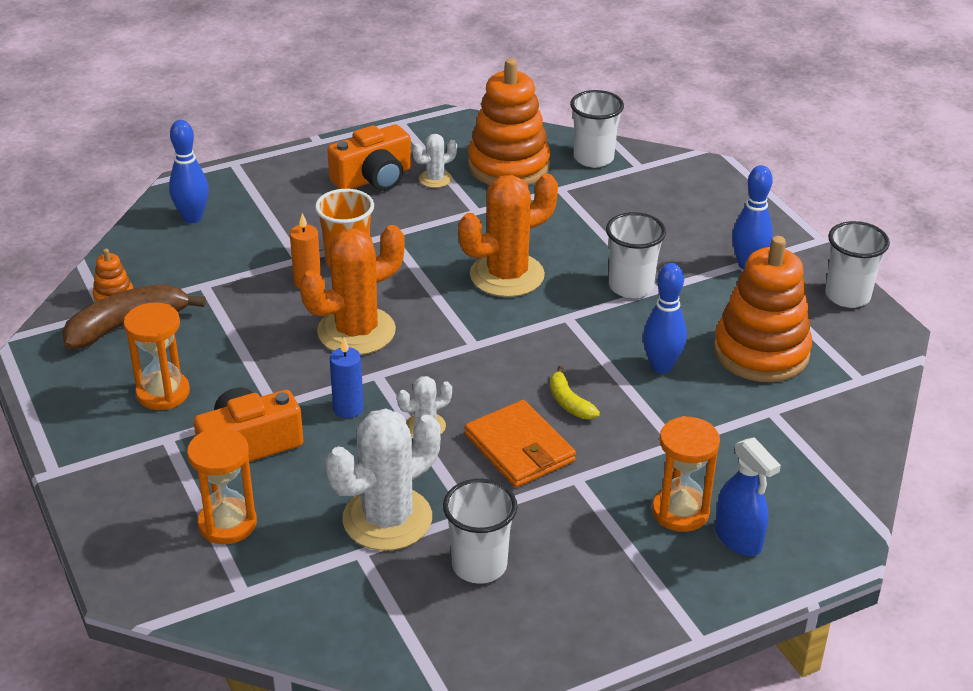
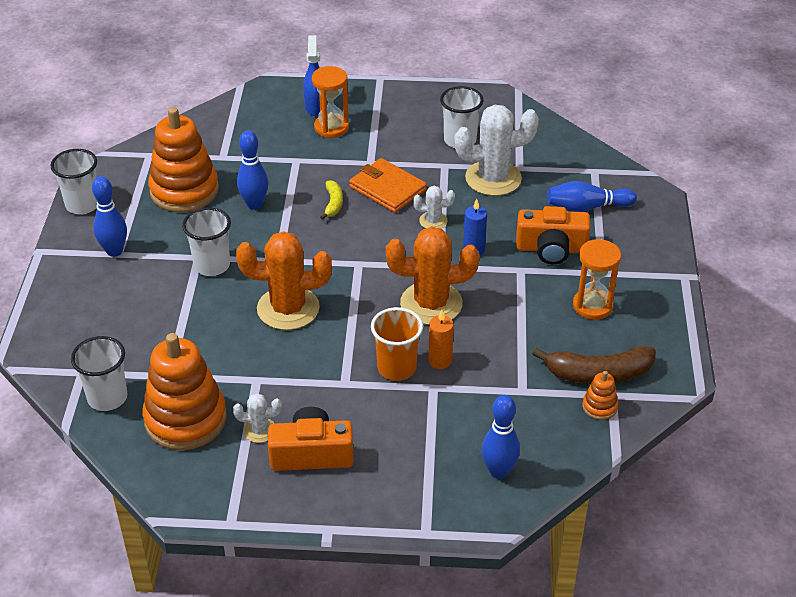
camera: 150 degrees left, 5 degrees up
(227, 524) = (586, 207): orange hourglass -> blue bowling pin
(519, 448) = (387, 188): orange wallet -> orange wallet turned 45 degrees counterclockwise

